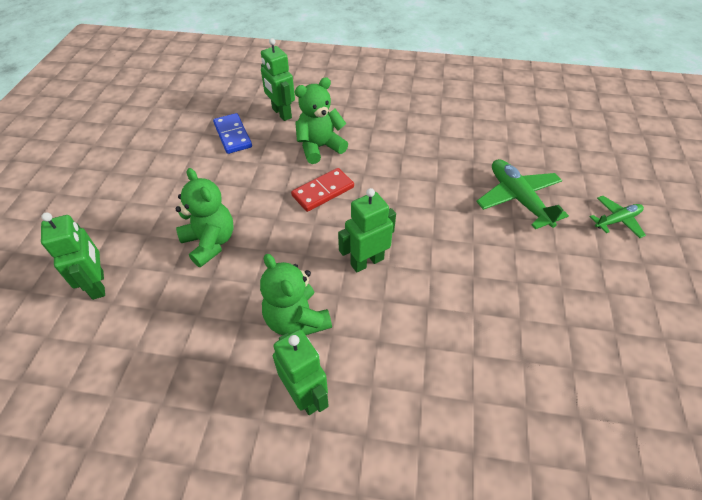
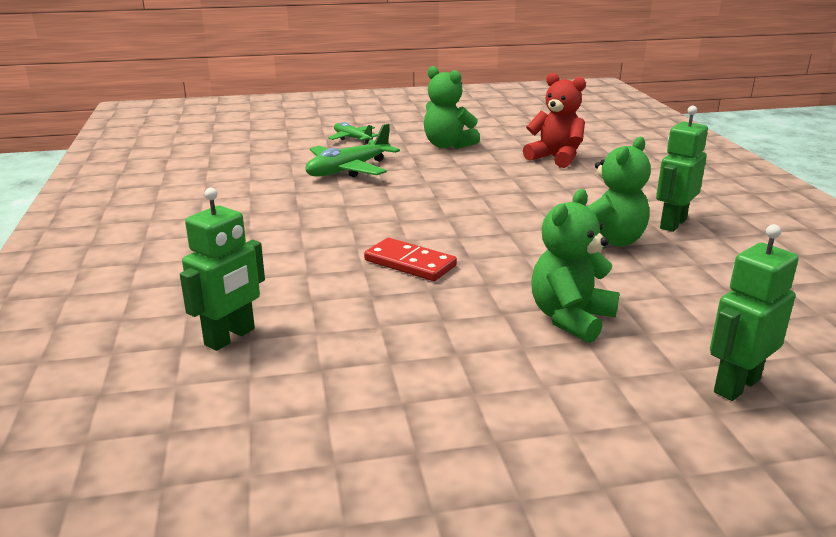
camera: 110 degrees left, 25 degrees down
(232, 135) = (319, 372): blue domino -> none
(320, 147) = (314, 283): green teddy bear -> green teddy bear (447, 145)
(367, 261) = (499, 222): green robot -> none
(525, 383) = (555, 158): none -> red teddy bear

